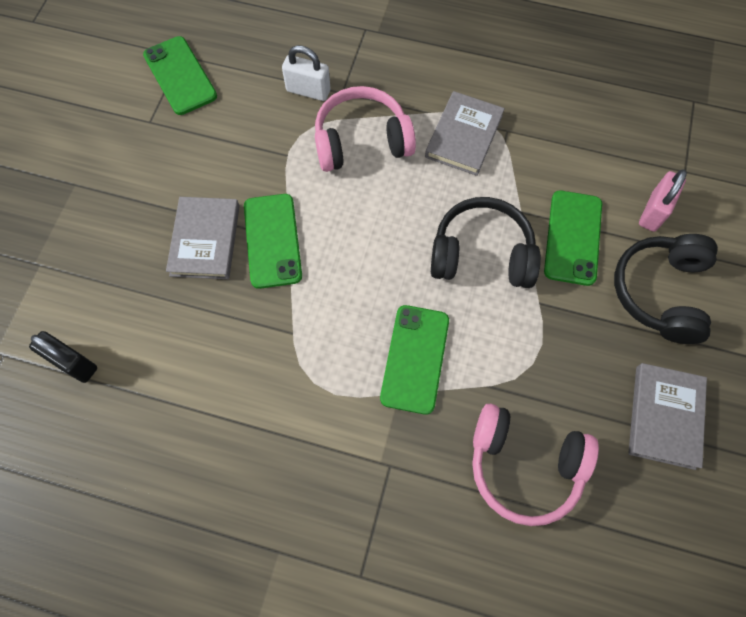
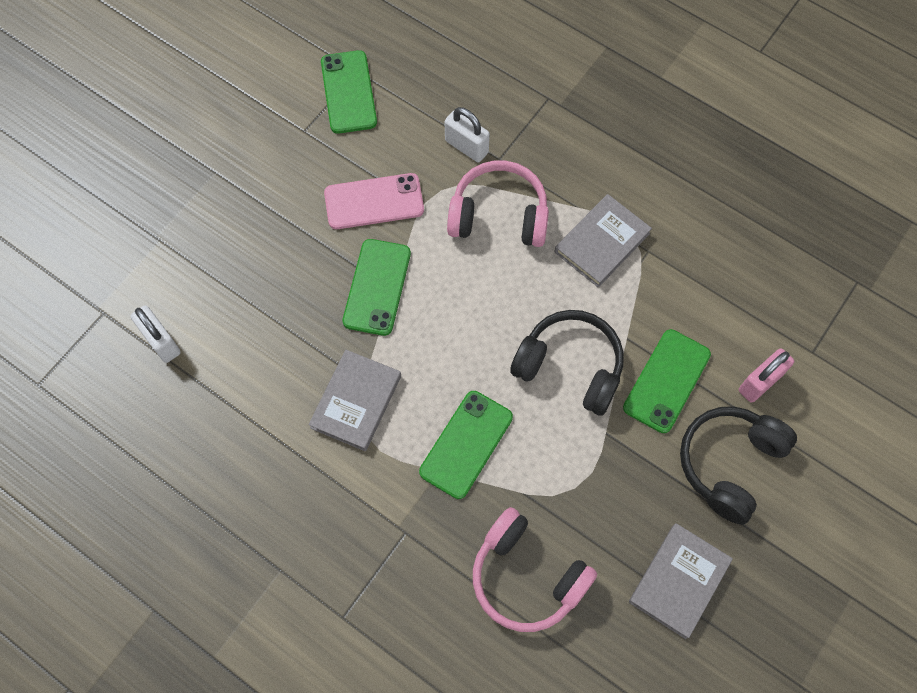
camera: 20 degrees right, 0 degrees up
(73, 363) = (161, 342): black padlock -> white padlock
(205, 240) = (315, 266): grey book -> grey book (356, 402)
(240, 164) = (374, 202): none -> pink phone

